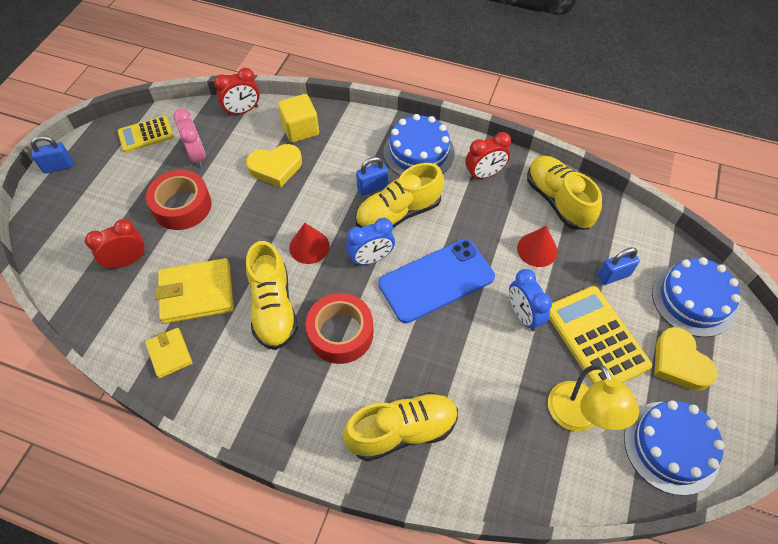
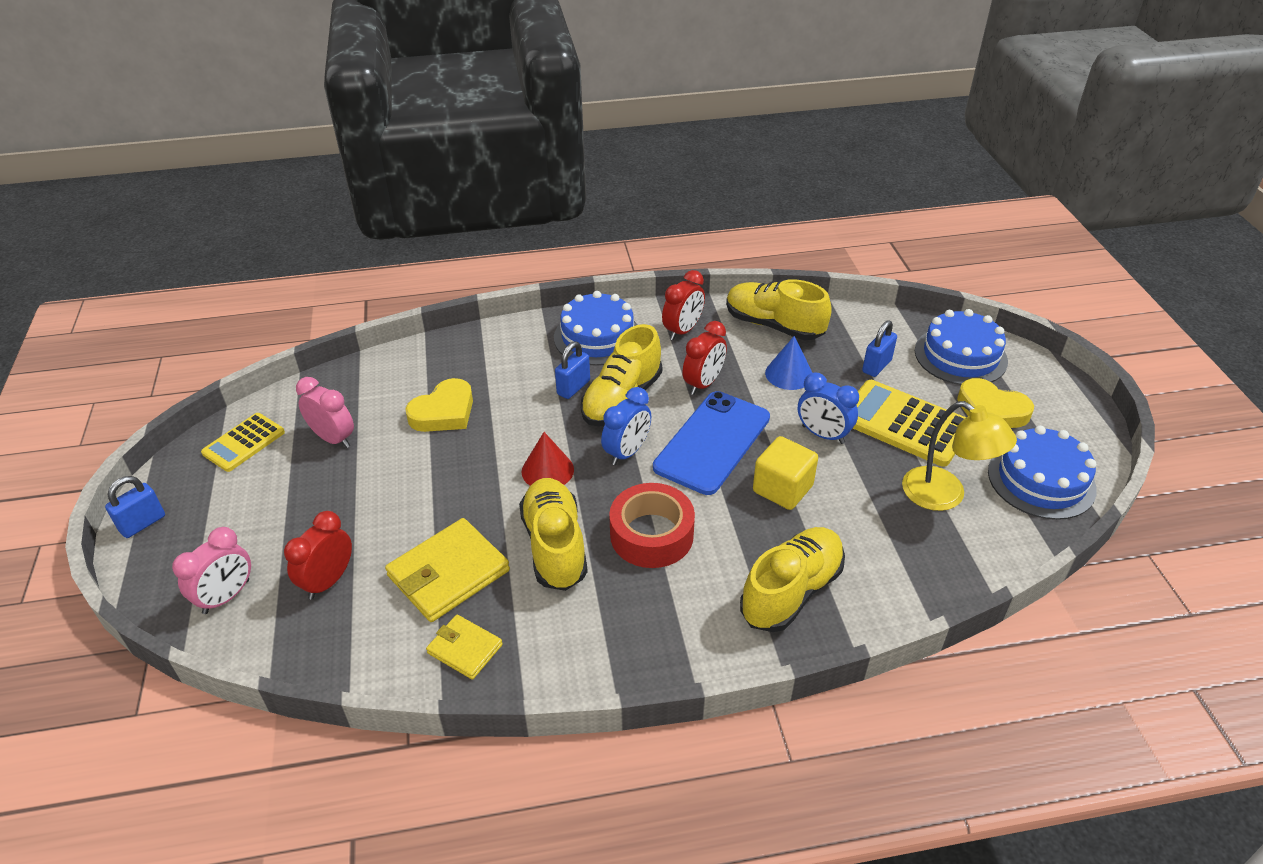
camera: 30 degrees left, 15 degrees down
(68, 242) = (226, 597): none -> pink clock
(182, 206) = (355, 495): red tape -> none
(242, 111) = (355, 373): red clock -> red clock (703, 384)
(273, 308) = (555, 546): yellow shoe -> yellow shoe turned 150 degrees counterclockwise
(300, 129) = (443, 365): yellow cube -> yellow cube (782, 489)
(537, 249) = (789, 374): red cone -> blue cone

